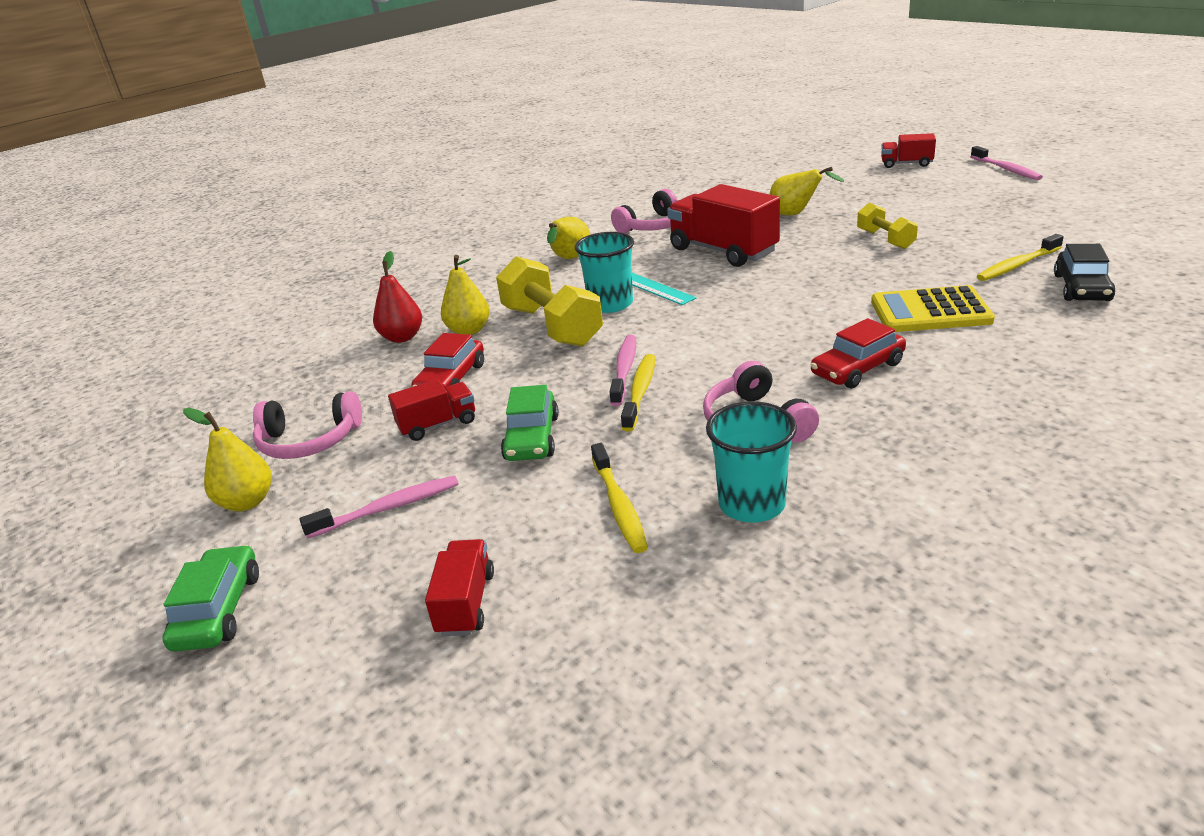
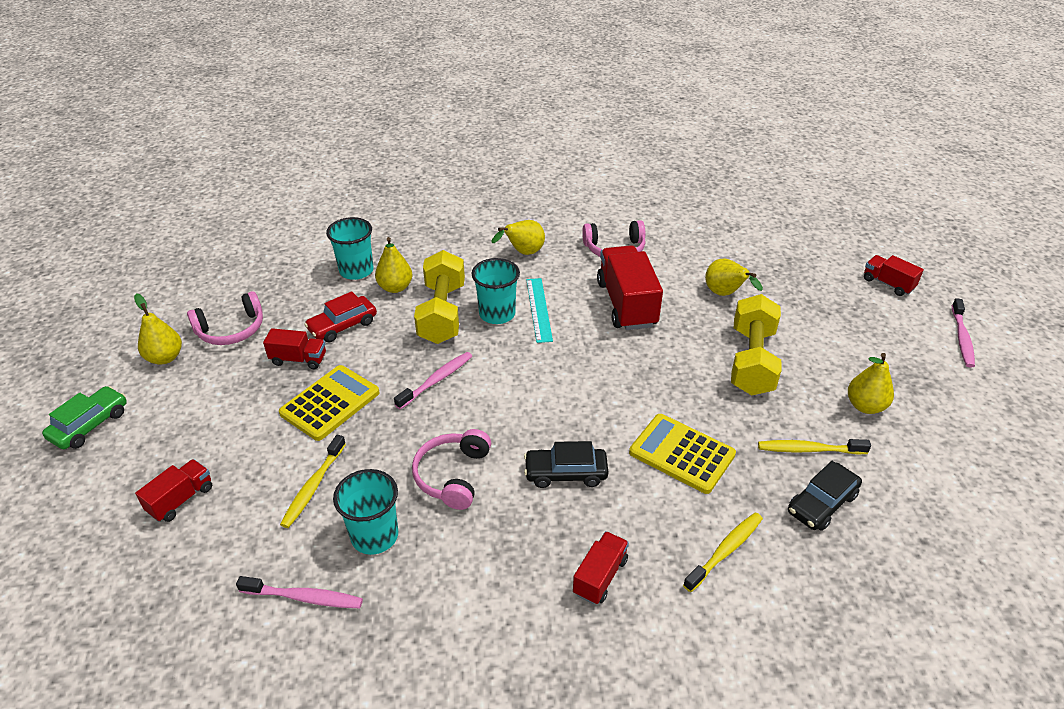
camera: 30 degrees right, 10 degrees up
(309, 441) = (231, 330): pink headphones -> pink headphones turned 60 degrees counterclockwise
(388, 508) = (215, 408): pink toothbrush -> pink toothbrush (304, 597)
(402, 337) = (356, 271): red pear -> turquoise cup
(532, 438) = (330, 403): green car -> yellow calculator
(640, 392) = (423, 405): yellow toothbrush -> yellow toothbrush (725, 551)
(857, 369) = (565, 473): red car -> black car
(885, 239) = (752, 361): yellow dumbbell -> yellow dumbbell, size x1.76
(1006, 414) = (600, 576): none -> red truck
(1010, 227) = (865, 406): none -> yellow pear

